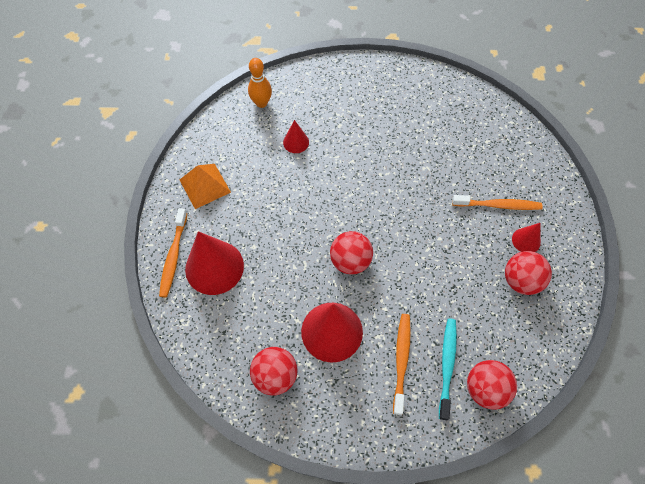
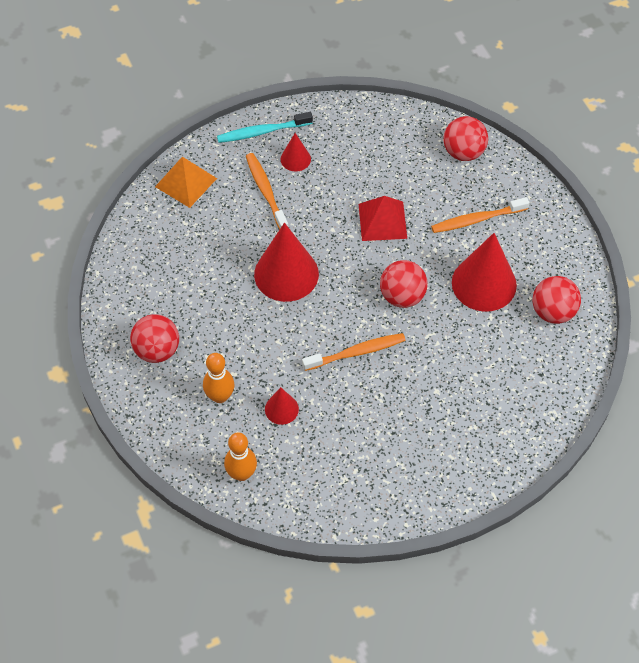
camera: 115 degrees left, 5 degrees down
(174, 256) = (493, 463): orange toothbrush -> orange toothbrush (356, 352)
(204, 186) = (391, 477): orange pyramid -> orange pyramid (186, 182)
(214, 267) = (481, 416): red cone -> red cone (286, 274)
(326, 111) = (220, 396): none -> orange bowling pin
(432, 280) = (382, 221): none -> red pyramid
(447, 365) = (460, 185): turquoise toothbrush -> turquoise toothbrush (262, 132)
(520, 280) = (342, 152): red ball -> red ball (157, 350)

